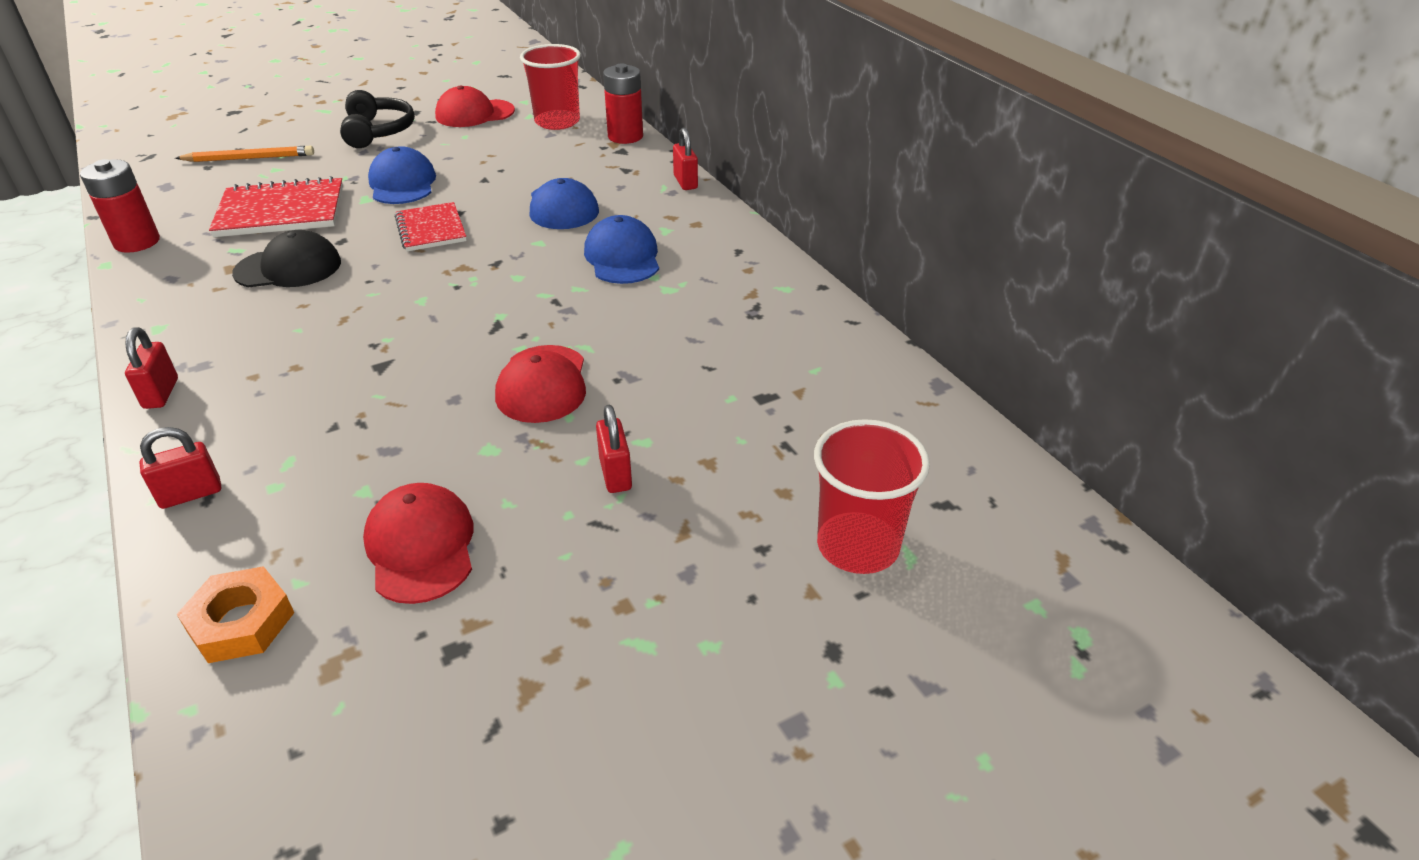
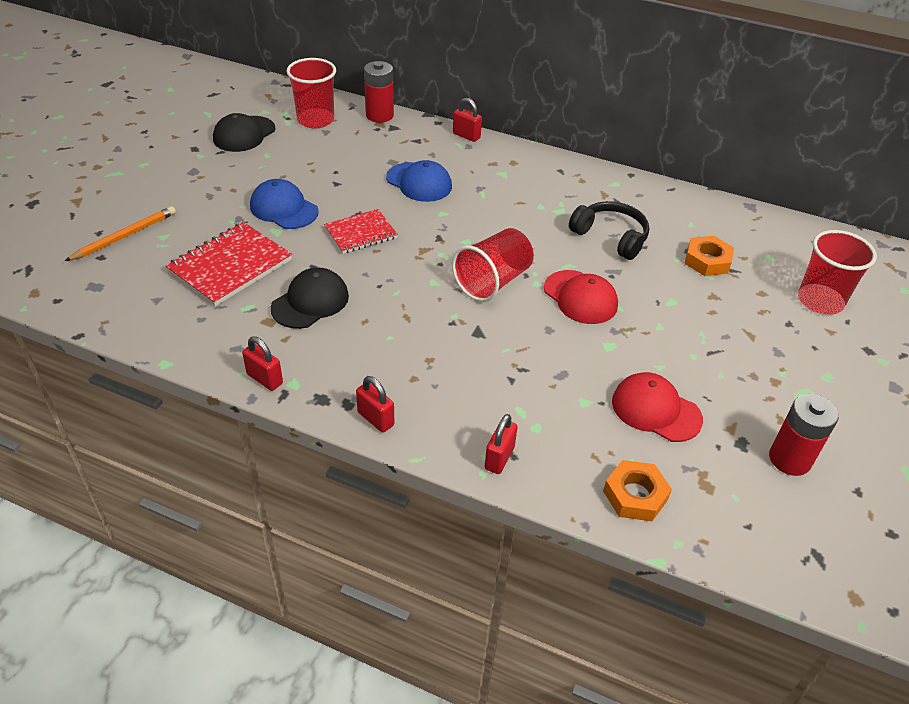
camera: 40 degrees left, 5 degrees up
(137, 242) = (158, 337): red battery -> red battery (789, 459)
(378, 132) = (193, 175): black headphones -> black headphones (610, 237)
(431, 229) = (361, 233): red notebook -> red notebook turned 60 degrees counterclockwise
(474, 114) = (244, 134): red cap -> black cap
(478, 325) = (493, 281): none -> red cup
(615, 474) = (684, 324): red padlock -> red padlock (264, 379)
(622, 257) = (505, 201): blue cap -> none
(767, 419) = (707, 261): none -> orange nut

